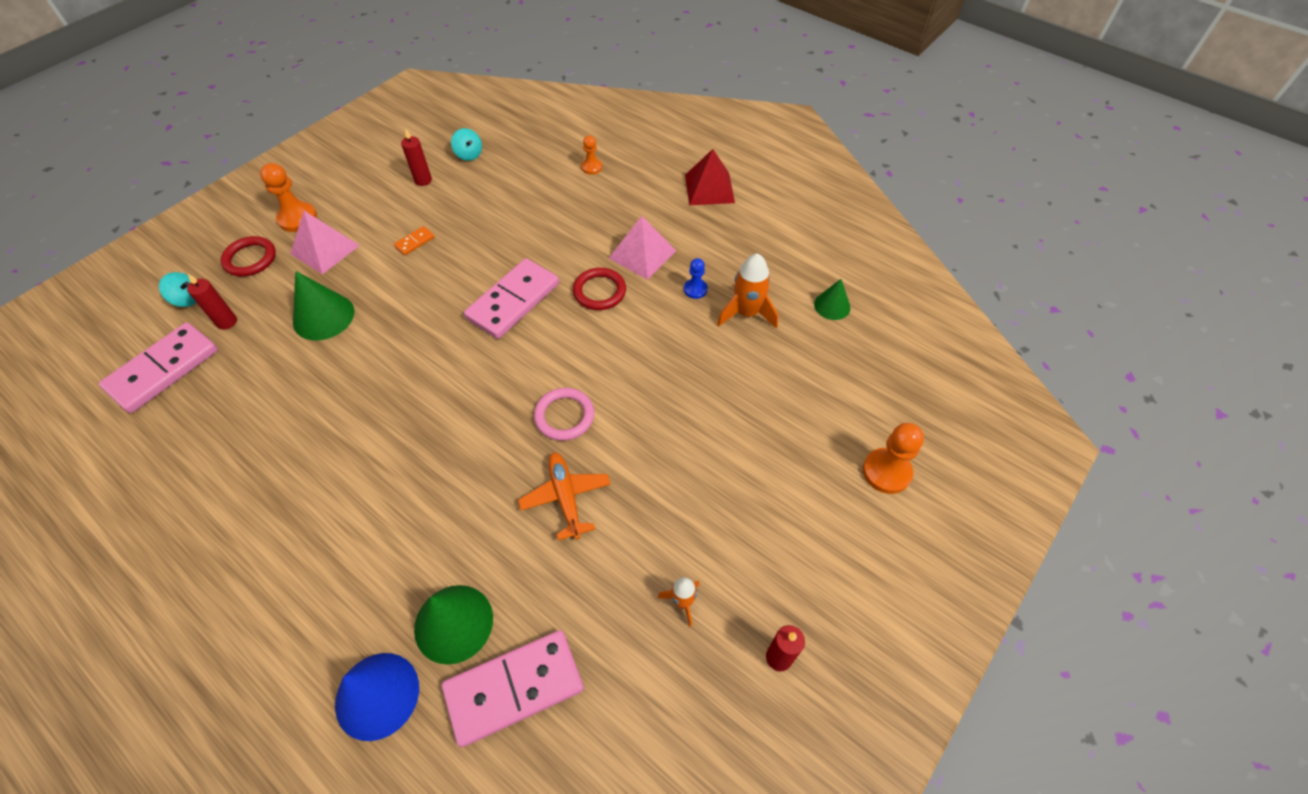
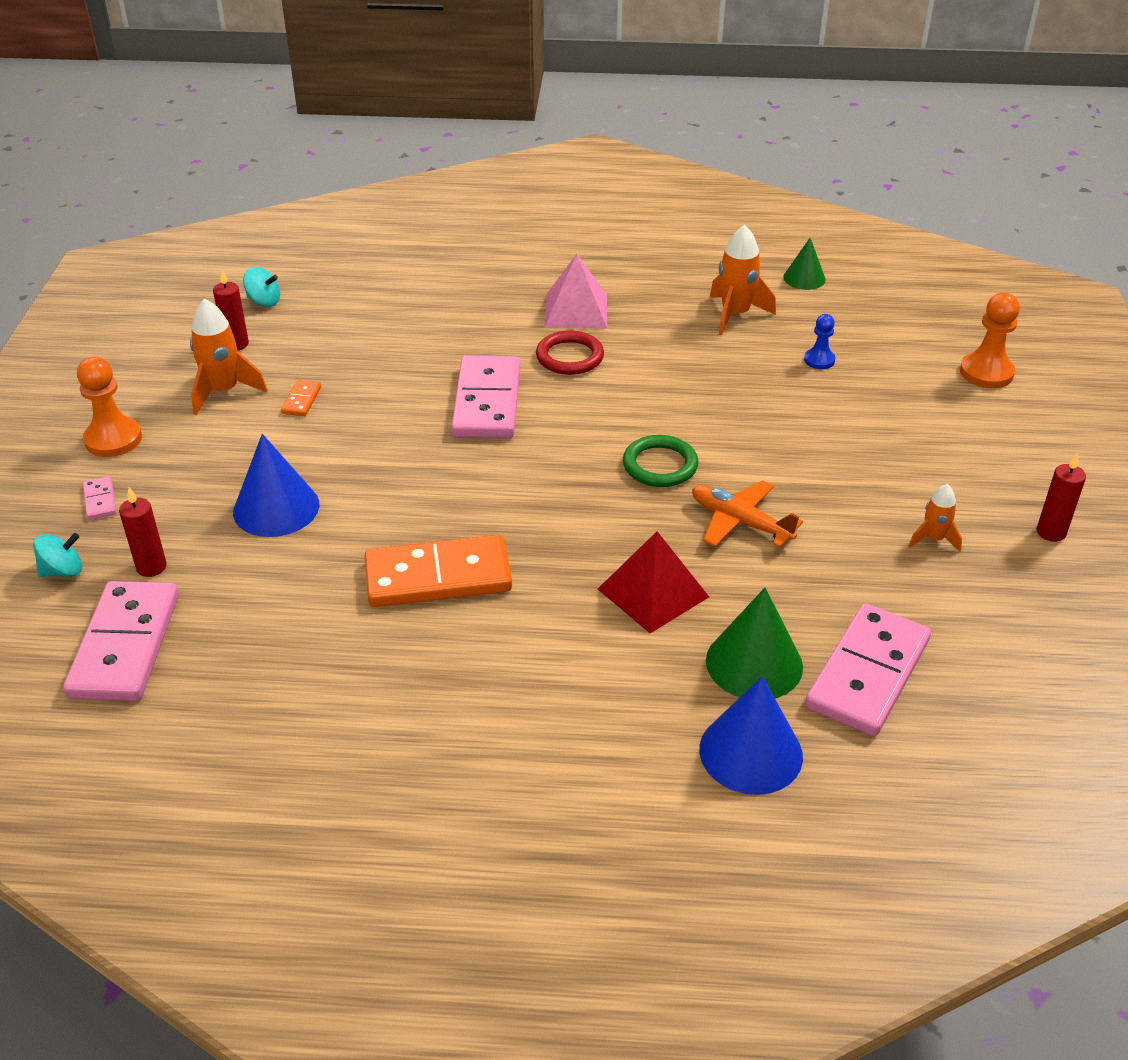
camera: 35 degrees left, 15 degrees down
(250, 259) = (100, 500): red ring -> pink domino
(323, 316) = (276, 508): green cone -> blue cone
(325, 249) = (192, 451): pink pyramid -> none
(351, 423) = (438, 577): none -> orange domino
(382, 213) = (223, 392): none -> orange rocket
(564, 416) = (660, 465): pink ring -> green ring
(591, 167) = (428, 261): orange pawn -> none
(695, 289) = (664, 317): blue pawn -> blue pawn (819, 360)
(709, 188) = (578, 234): red pyramid -> red pyramid (652, 593)

